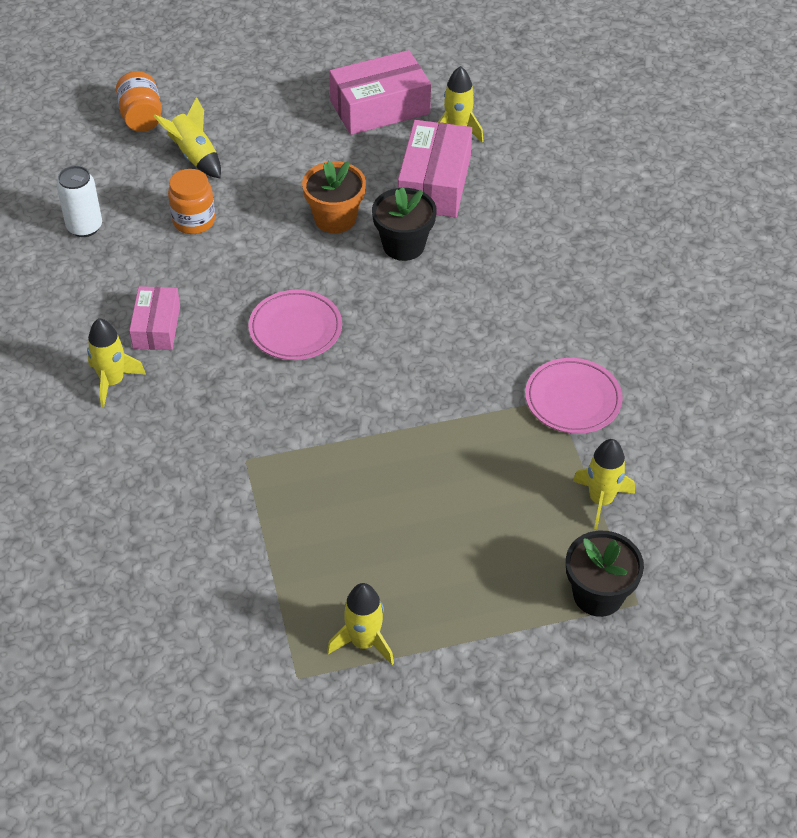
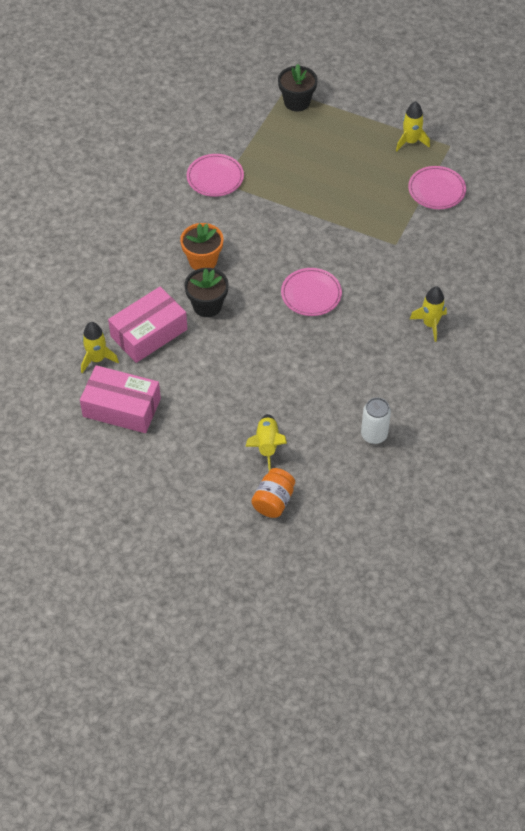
camera: 140 degrees left, 5 degrees up
(156, 327) = (383, 341): pink box -> none
(194, 221) = (307, 397): orange jar -> none
(255, 581) = (436, 190): none -> pink plate
(335, 218) = (227, 346): orange flower pot -> orange flower pot (203, 261)
(601, 500) = (253, 132): yellow rocket -> none

